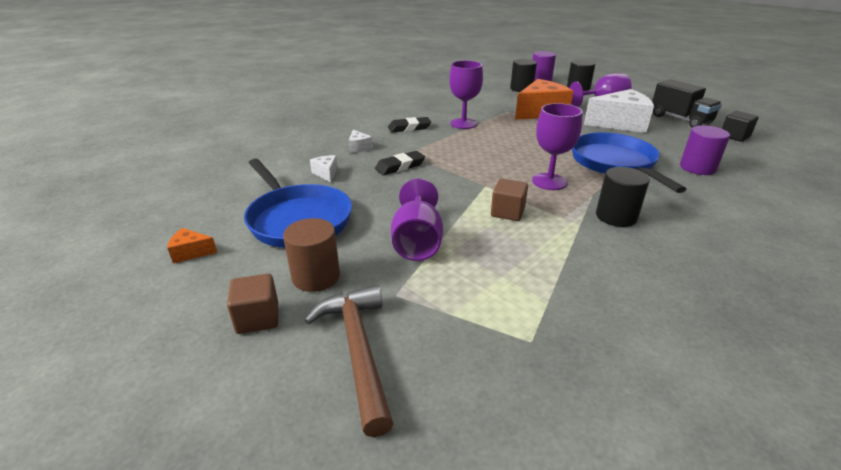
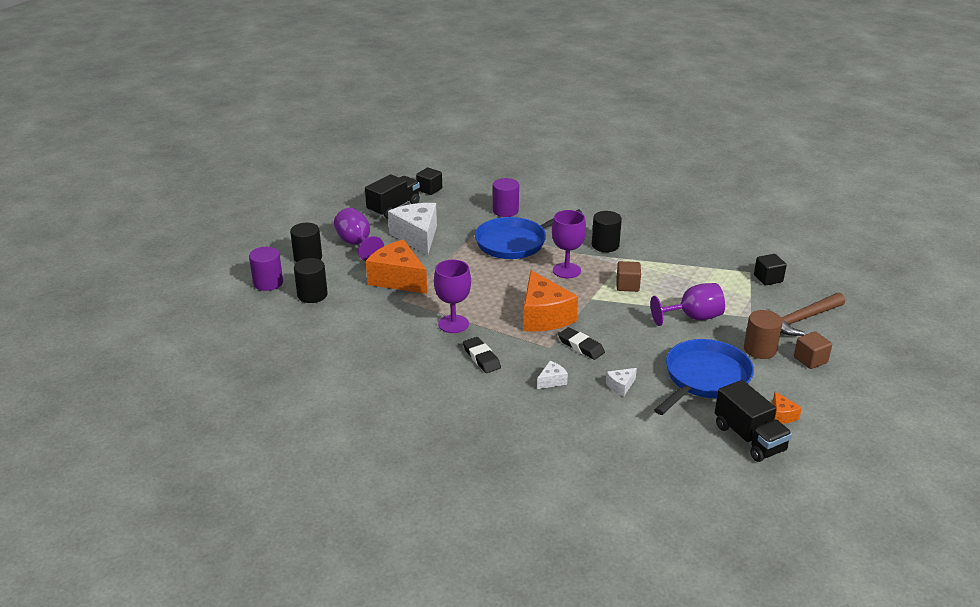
camera: 105 degrees left, 0 degrees up
(187, 220) = (749, 438): none -> black truck
(459, 158) = (544, 316): none -> orange cheese
(502, 357) = (768, 279): none -> black cube

